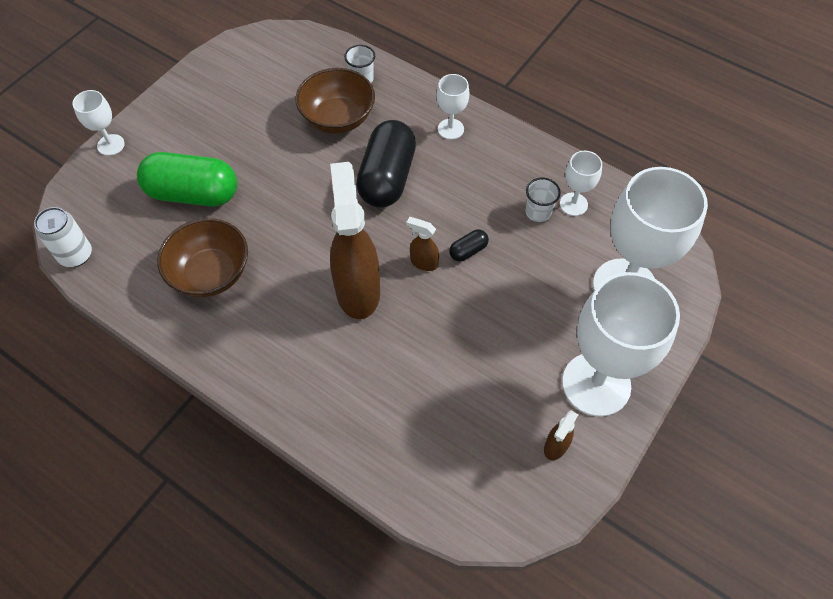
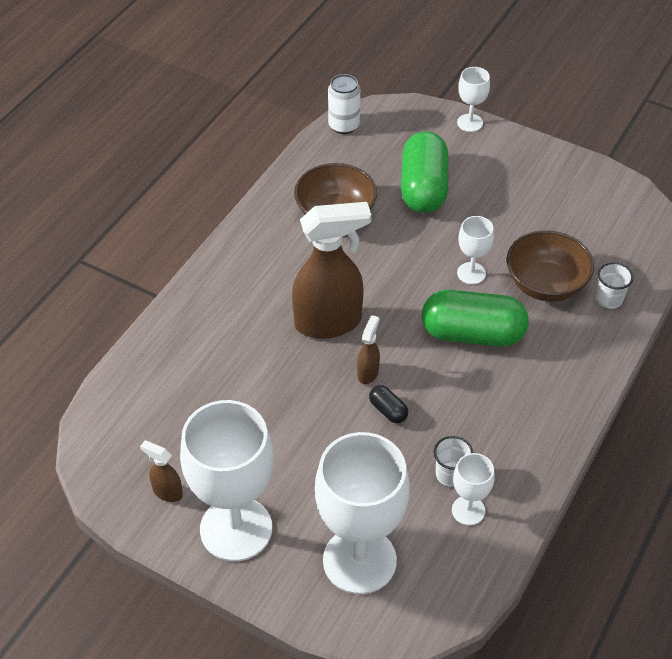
camera: 85 degrees right, 10 degrees down
(387, 178) = (472, 334): black capsule -> green capsule
(450, 129) = (555, 386): white goblet -> white goblet (471, 273)

